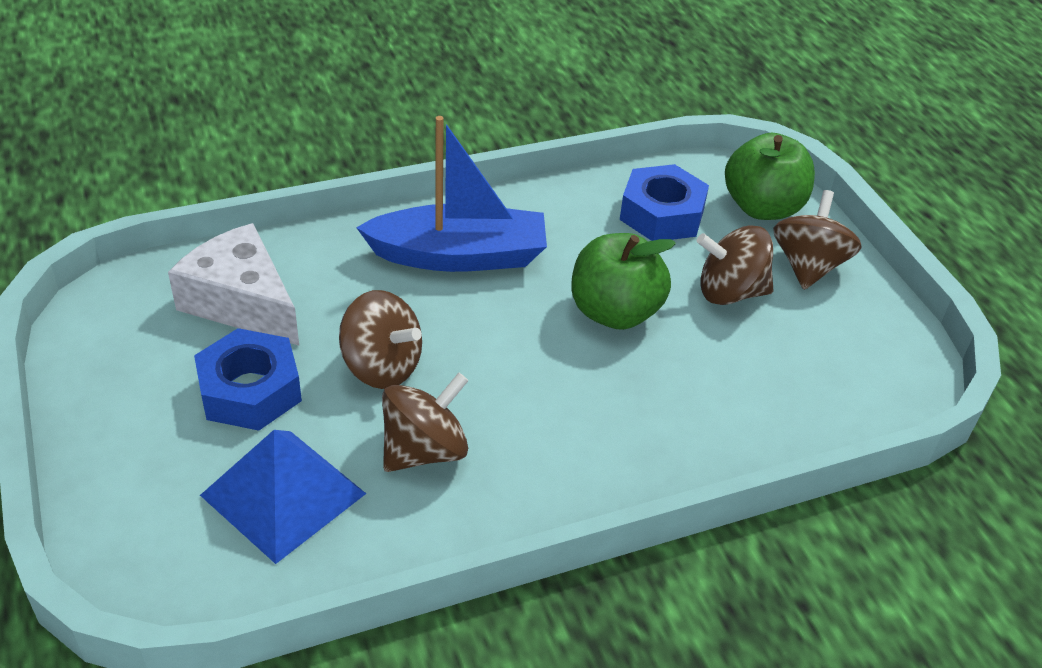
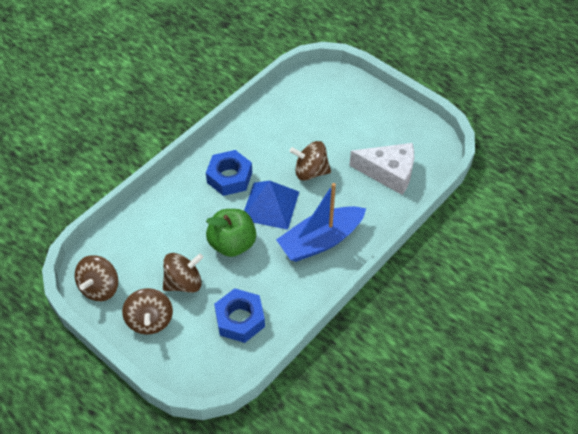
camera: 155 degrees right, 10 degrees up
(250, 391) = (349, 140): blue nut -> blue nut (229, 177)
(283, 494) = (305, 113): blue pyramid -> blue pyramid (270, 205)
(424, 450) = (269, 147): brown spinning top -> brown spinning top (100, 288)
(762, 207) = (188, 354): green apple -> none

